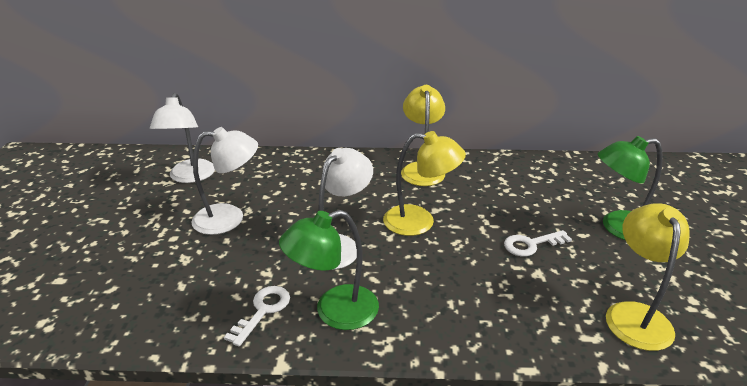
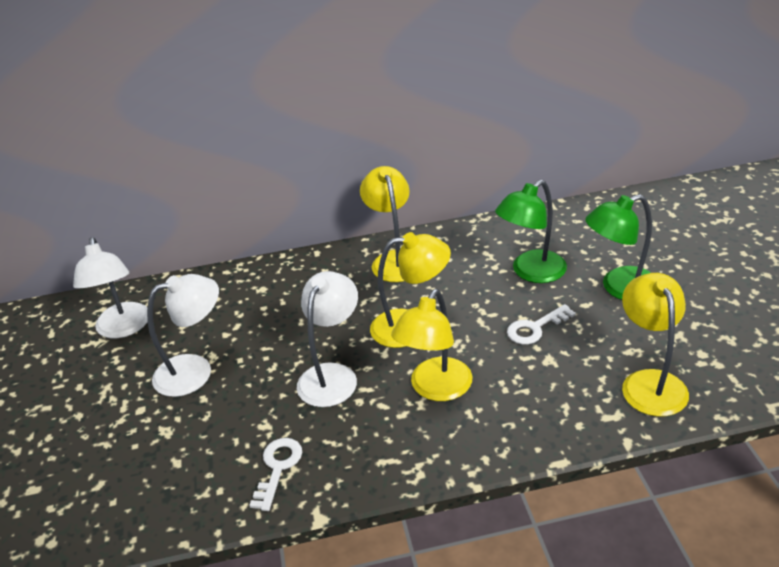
camera: 10 degrees left, 5 degrees up
(334, 311) = (353, 451): green lamp -> green lamp (531, 272)
(426, 275) = (435, 389): none -> yellow lamp

